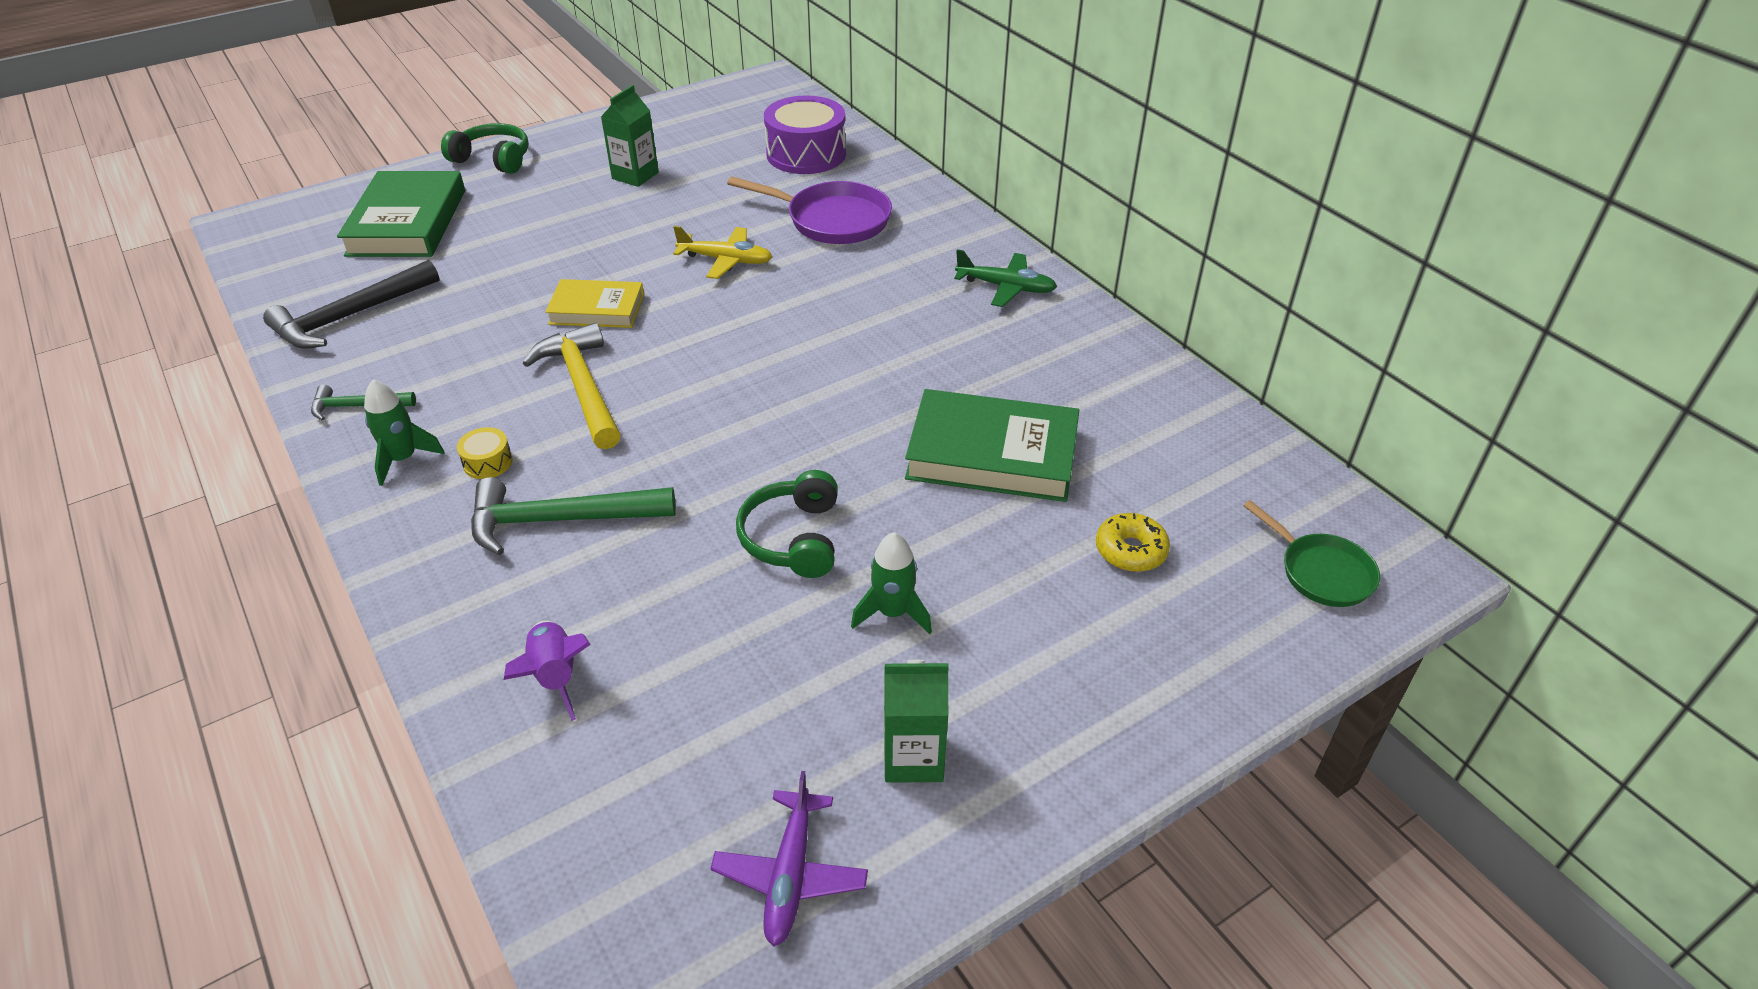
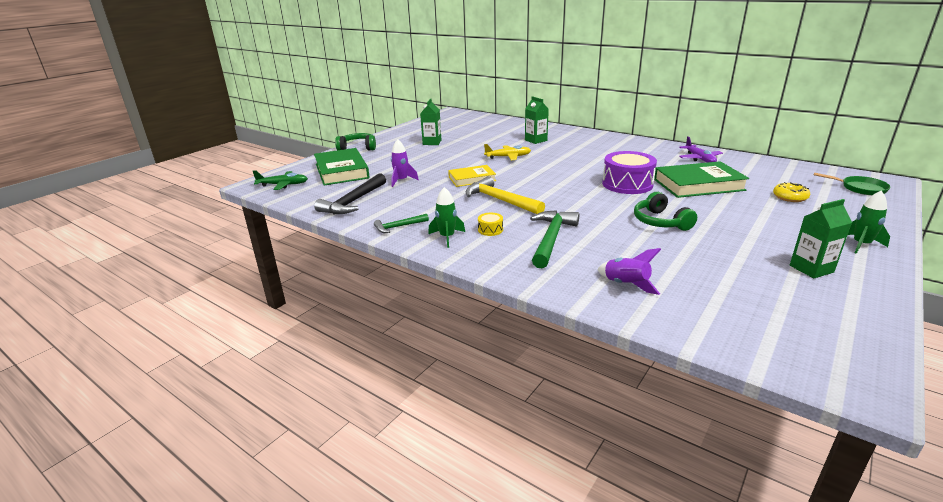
camera: 20 degrees left, 15 degrees down
(476, 280) = (401, 181): none -> purple rocket
(560, 520) = (551, 239): green hammer -> green hammer turned 135 degrees clockwise
(790, 875) = (826, 316): purple plane -> purple plane (699, 159)
(806, 154) = (497, 127): purple drum -> purple drum (627, 184)
(832, 220) = (536, 140): purple pan -> green carton
(892, 613) = (734, 232): green rocket -> green rocket (861, 244)
(1006, 287) = (631, 145): green plane -> green plane (283, 185)

